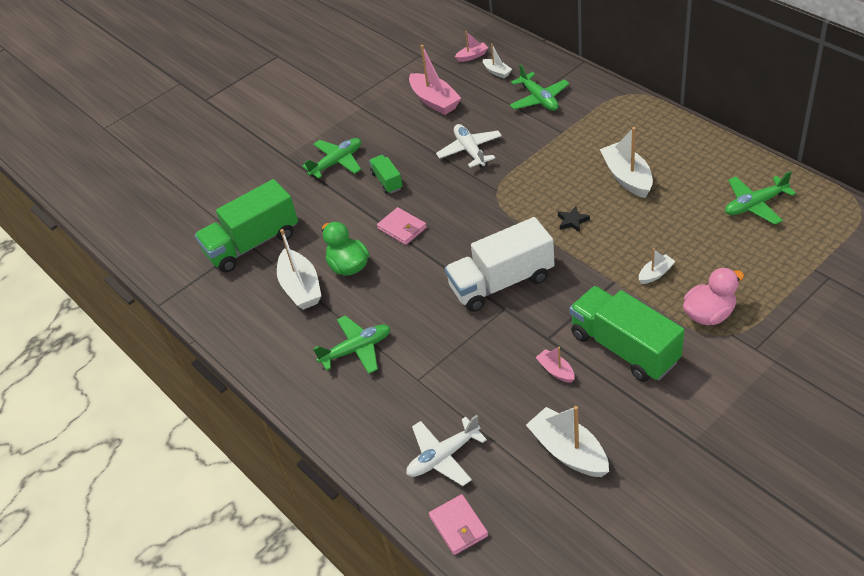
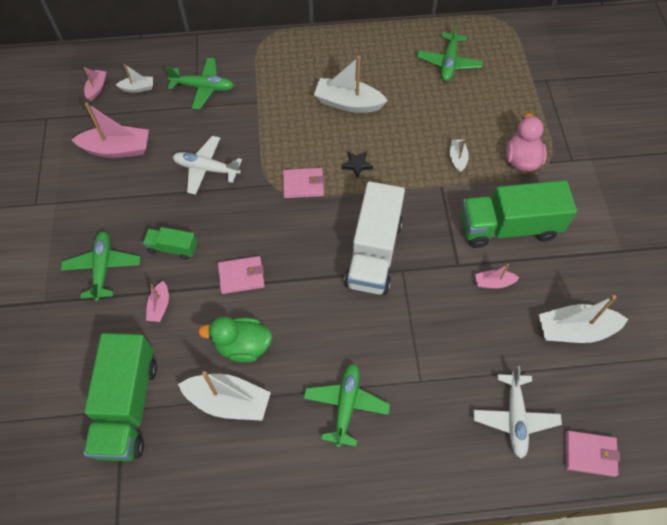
camera: 60 degrees left, 15 degrees up
(337, 207) = (159, 306): none -> pink boat
(517, 205) = (303, 185): none -> pink wallet

